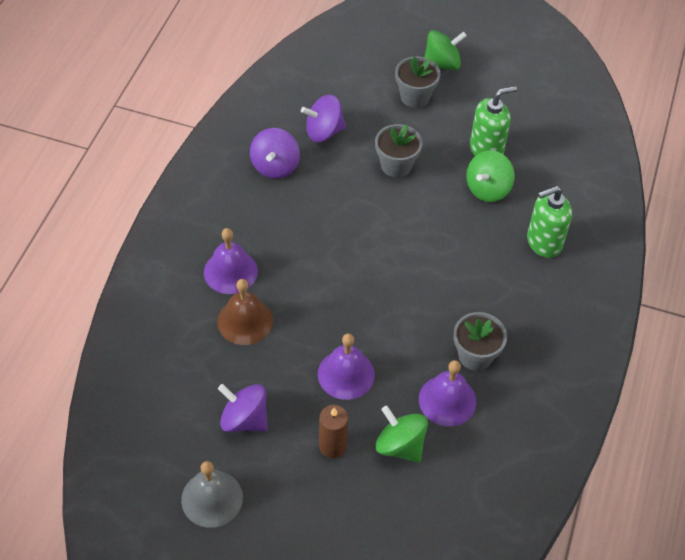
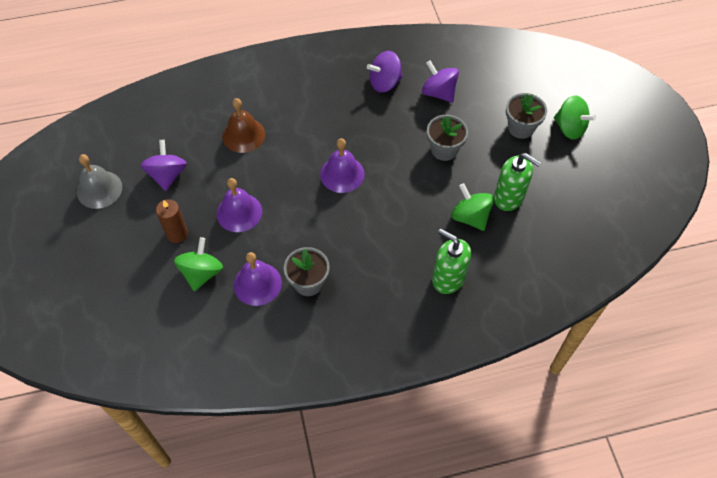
camera: 60 degrees right, 5 degrees up
(230, 271) = (277, 106): purple bell -> purple bell (342, 174)
(487, 189) = (470, 217): green spinning top -> green spinning top turned 45 degrees clockwise

